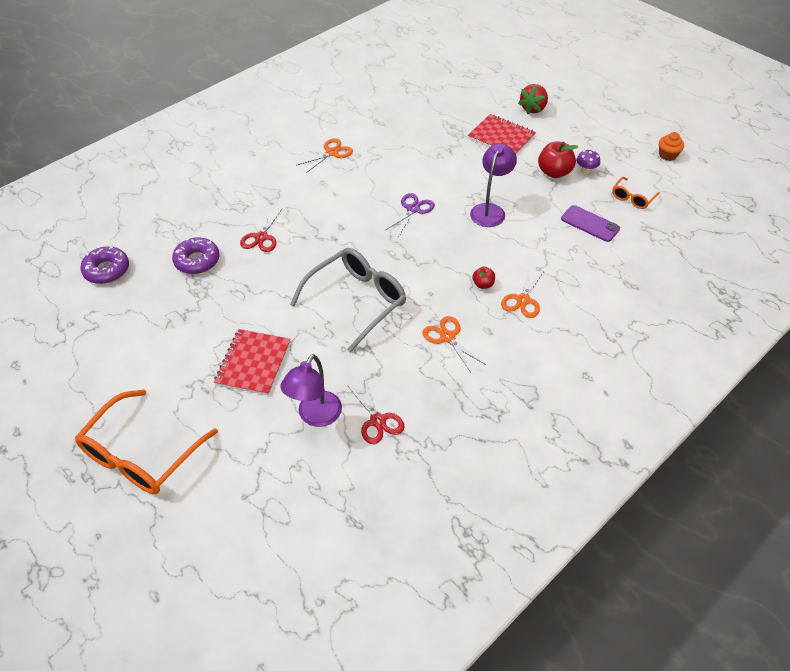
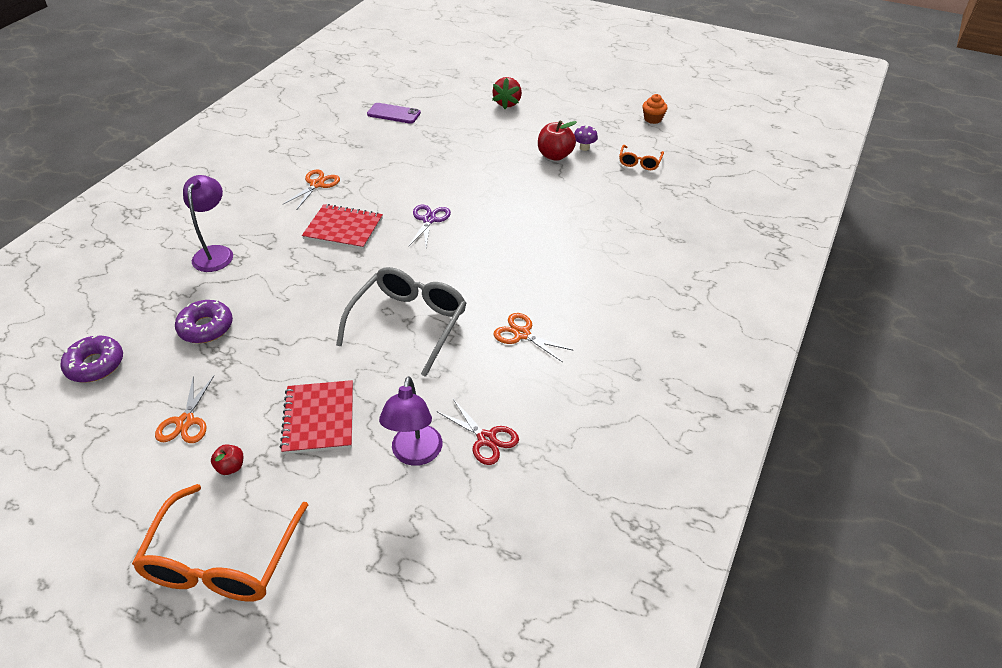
camera: 20 degrees left, 5 degrees down
(261, 237) = (273, 285): red scissors -> none
(483, 284) = (534, 274): red apple -> red apple (231, 467)
(490, 210) = (508, 203): purple lamp -> purple lamp (215, 253)
(501, 137) = (488, 134): red notebook -> red notebook (343, 228)
(523, 300) = (581, 279): orange scissors -> orange scissors (186, 421)
(590, 224) = (611, 194): purple phone -> purple phone (393, 114)

